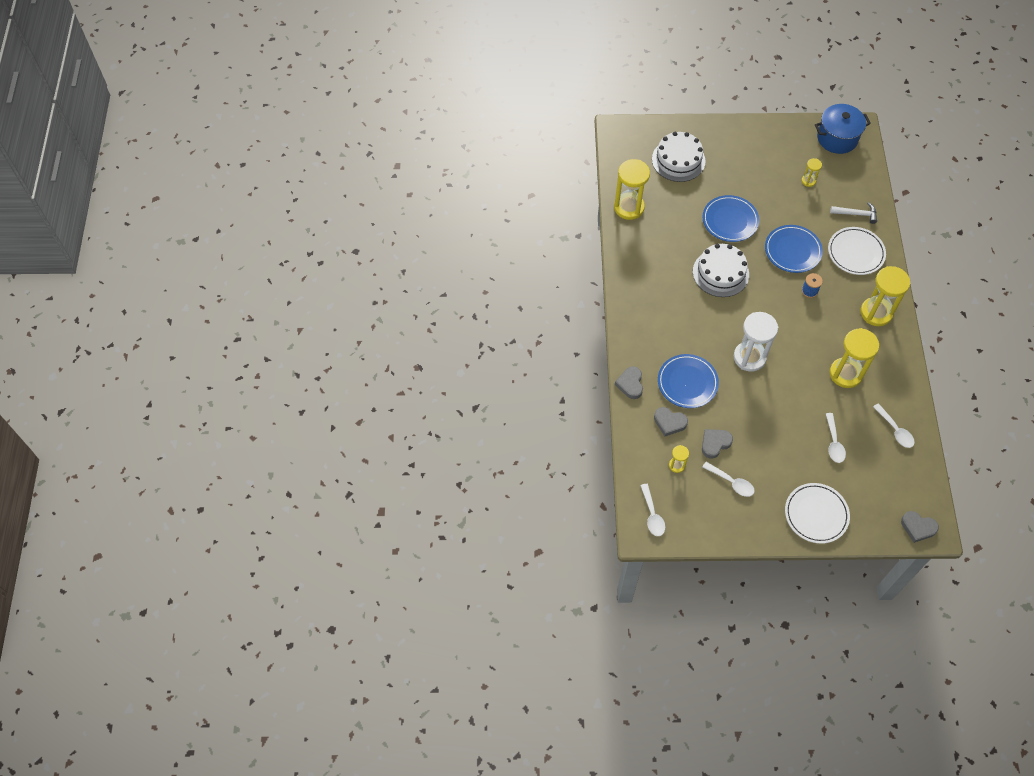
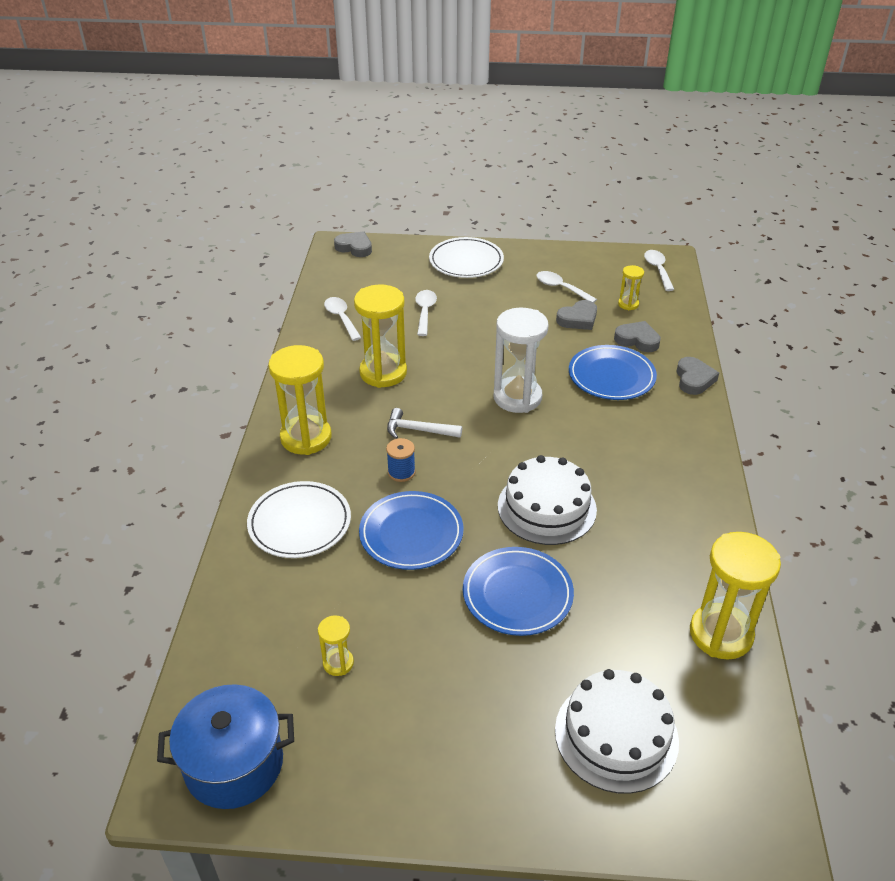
camera: 175 degrees left, 20 degrees down
(856, 214) = (268, 589): white hammer -> white hammer (418, 430)

